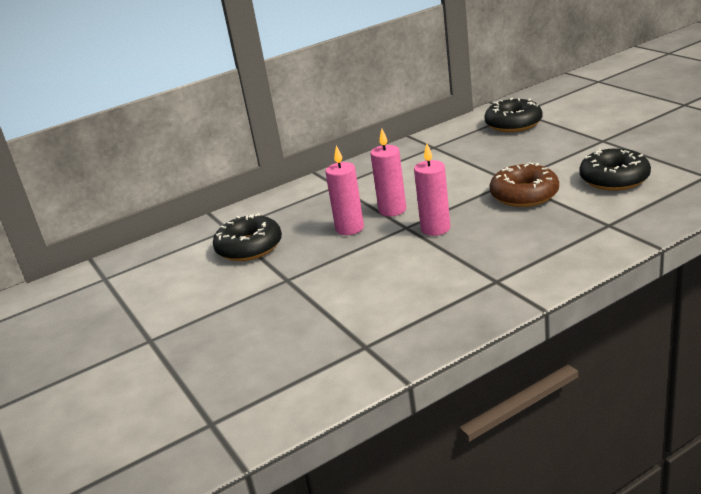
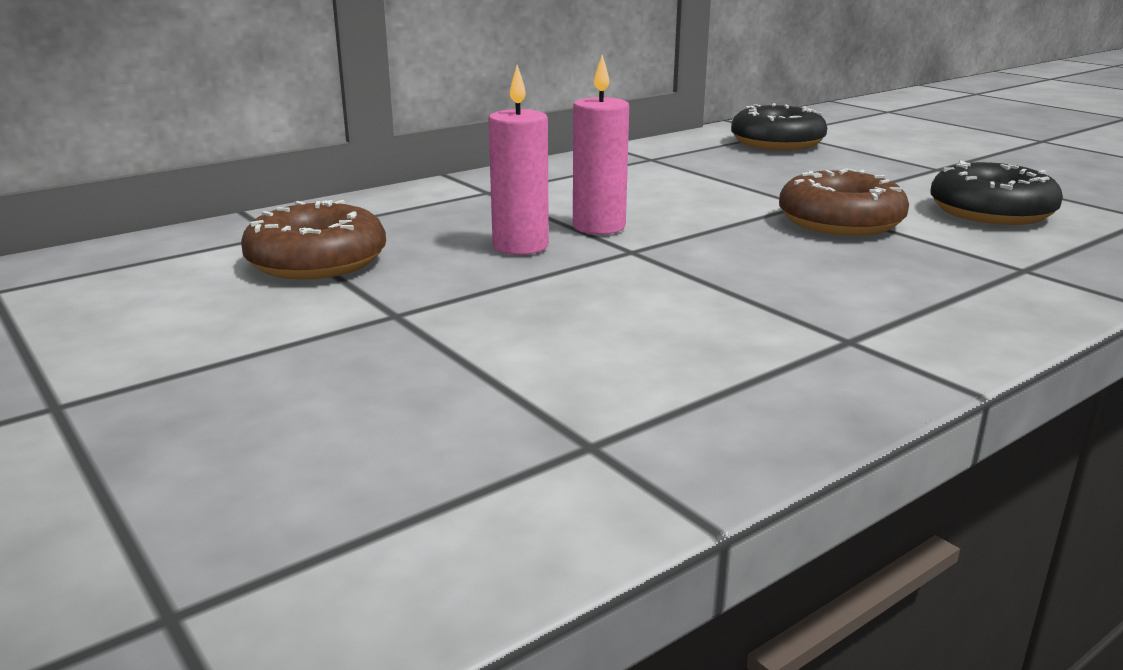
camera: 10 degrees left, 5 degrees down
(249, 247) = (317, 261): black donut -> brown donut
(435, 229) = (690, 256): pink candle -> none

